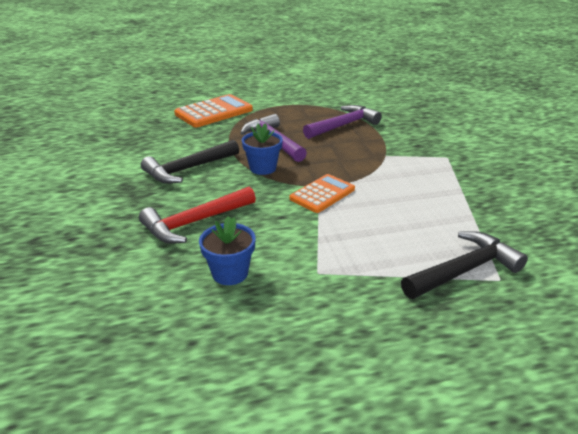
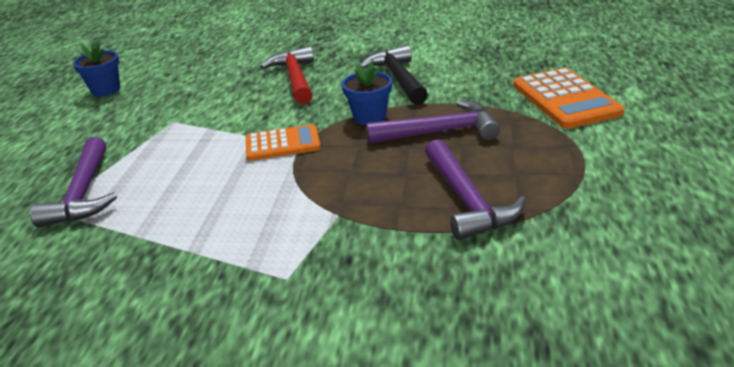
camera: 115 degrees right, 0 degrees up
(230, 273) = (214, 88): blue flower pot -> blue flower pot (106, 90)
(322, 194) = (282, 144): orange calculator -> orange calculator turned 75 degrees counterclockwise
(463, 270) = (83, 193): black hammer -> purple hammer

